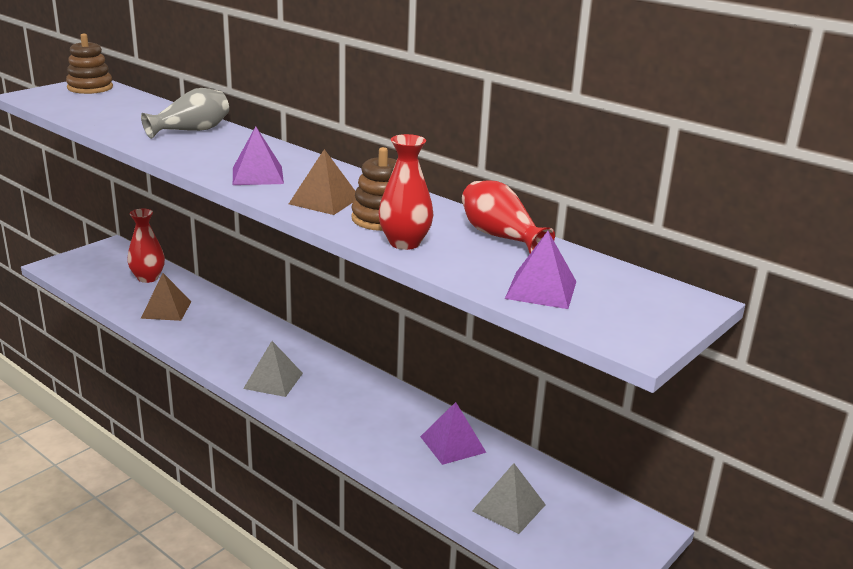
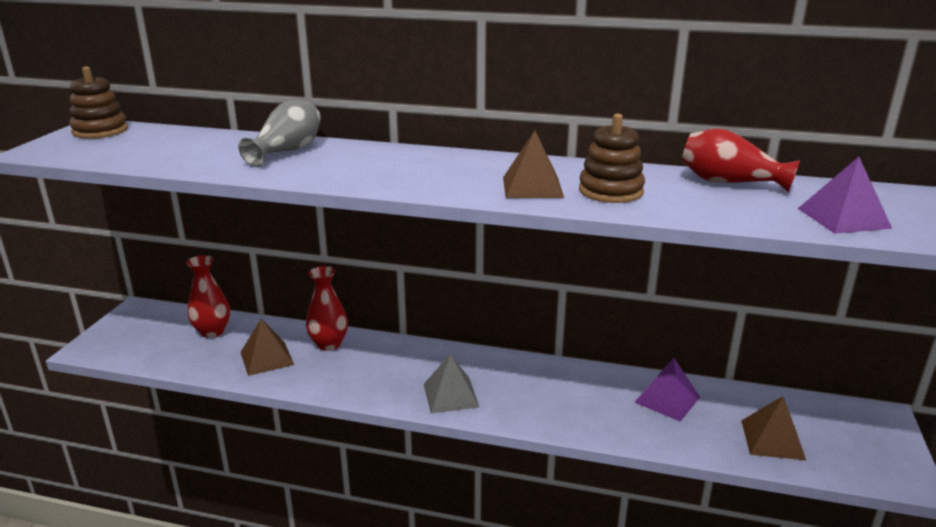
camera: 25 degrees left, 0 degrees up
(257, 175) = (429, 178): purple pyramid -> none
(404, 243) = (669, 207): red vase -> red vase (329, 344)
(509, 507) = (772, 439): grey pyramid -> brown pyramid

